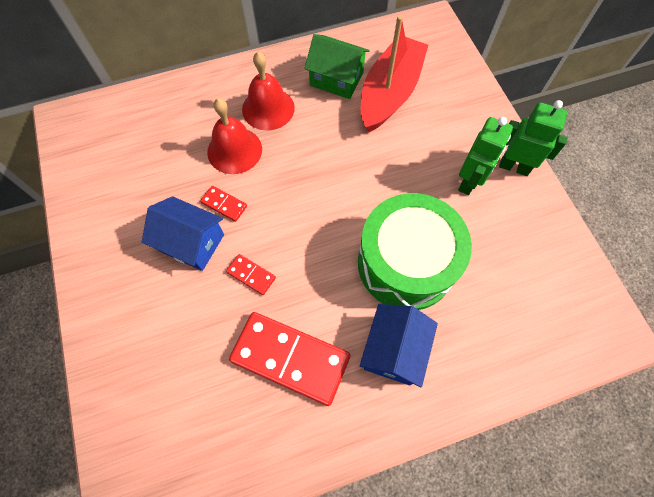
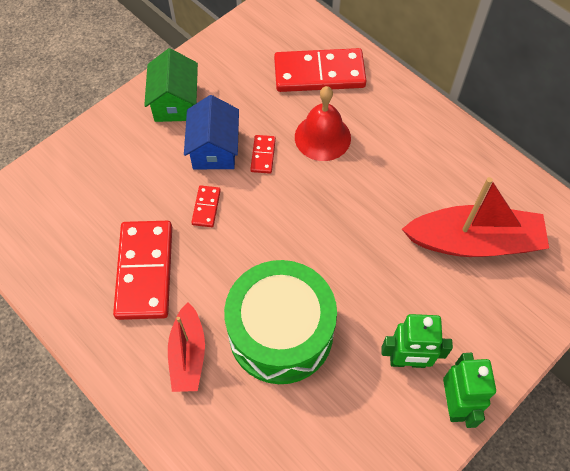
camera: 65 degrees right, 5 degrees down
(166, 124) = (319, 73): none -> red domino
(268, 108) = (385, 142): red bell -> none
(336, 79) = (458, 185): green house -> green house (175, 102)
(394, 350) = (188, 354): blue house -> red boat

